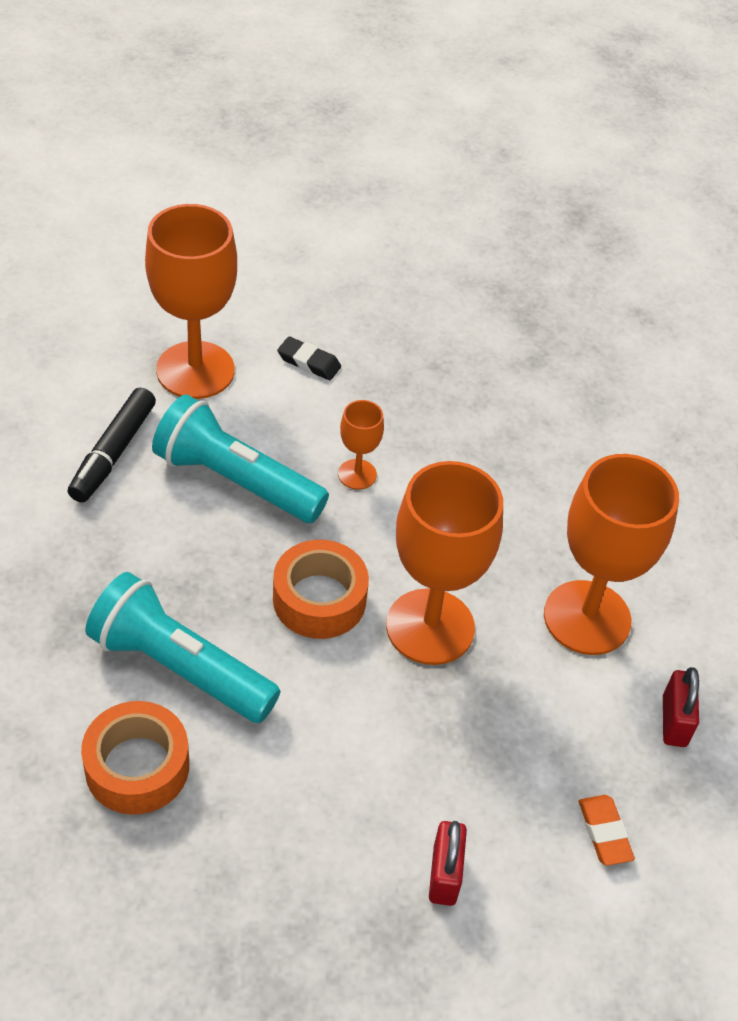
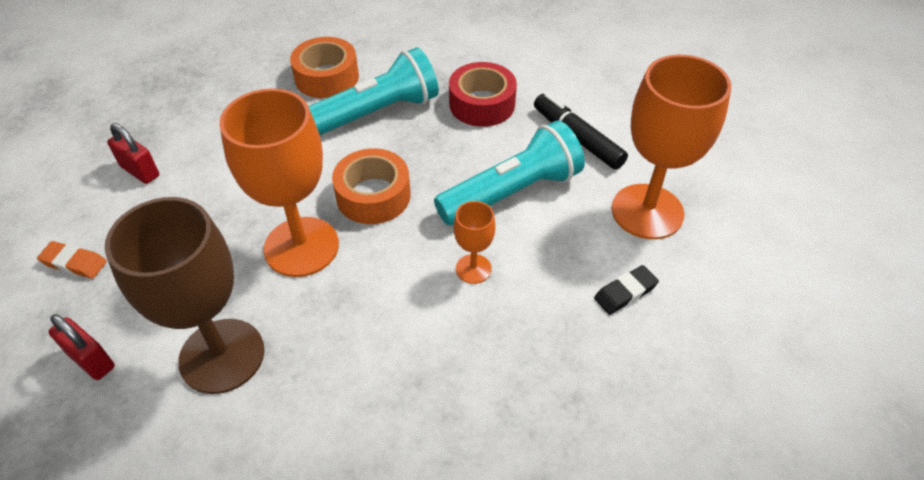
camera: 125 degrees right, 0 degrees up
(99, 563) = (482, 104): none -> red tape
(587, 618) = (222, 356): orange goblet -> brown goblet

